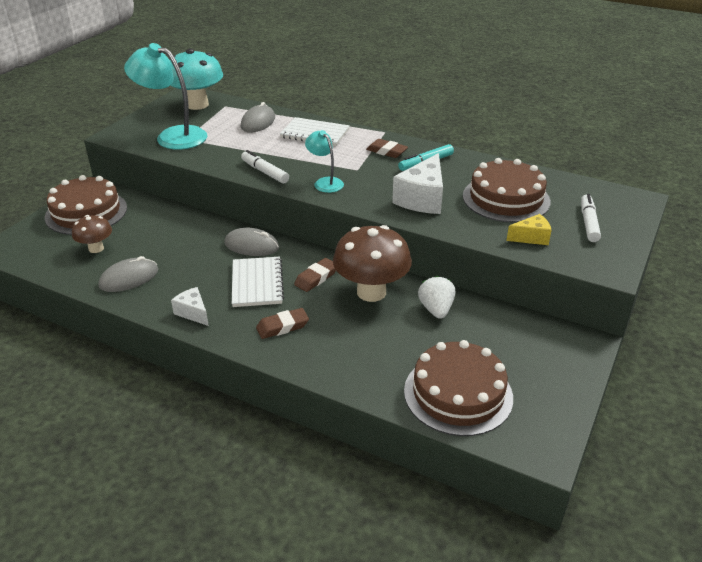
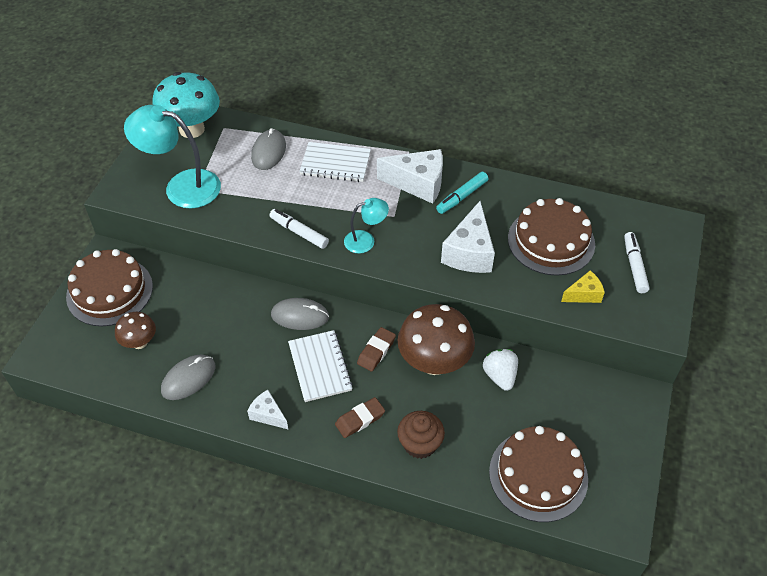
camera: 10 degrees left, 15 degrees up
(325, 182) = (366, 240): turquoise lamp -> turquoise lamp turned 120 degrees clockwise
(337, 353) = (420, 444): none -> brown cupcake
(386, 151) = (418, 184): brown eraser -> white cheese

